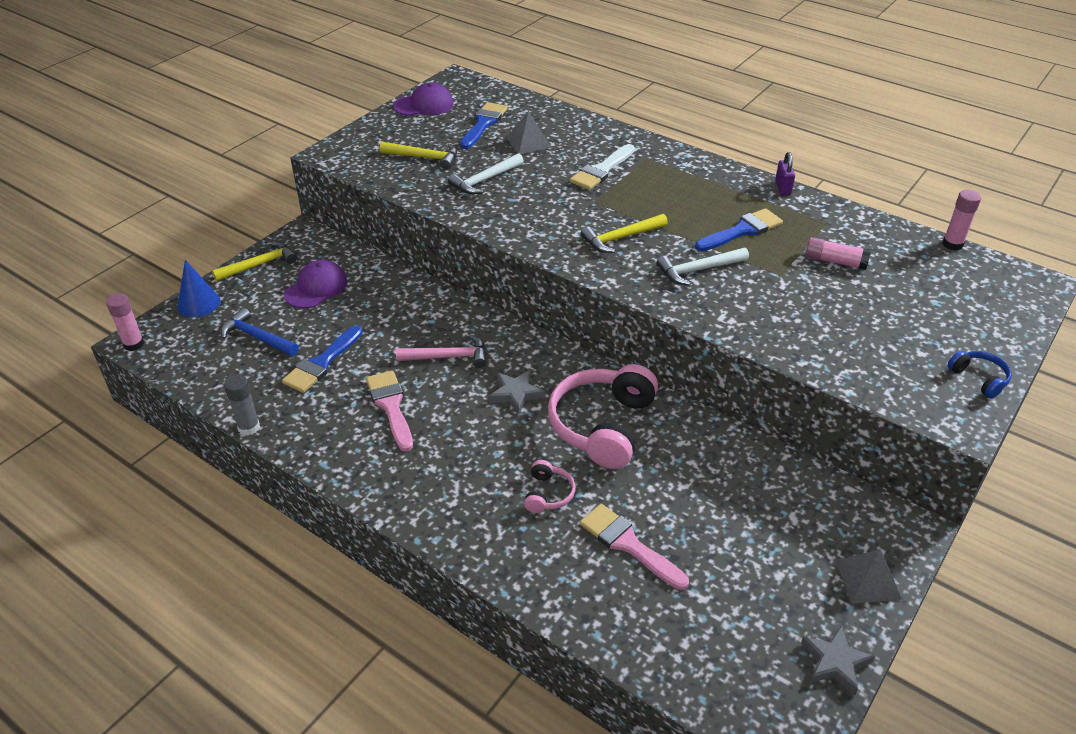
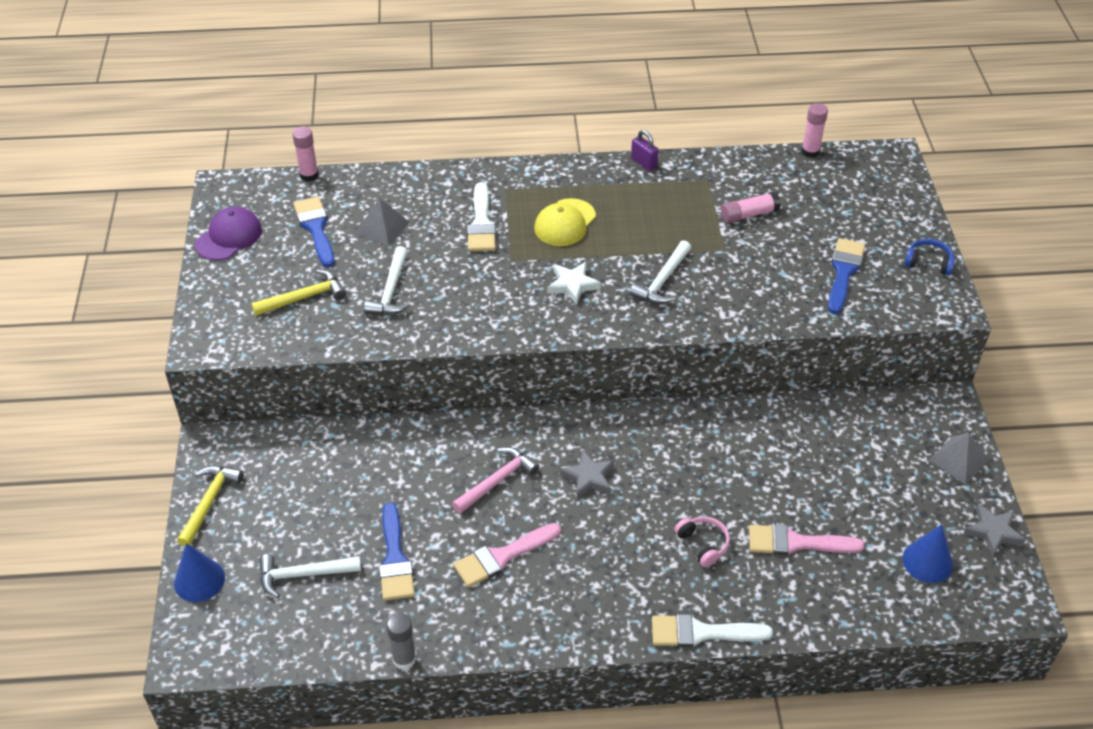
camera: 40 degrees left, 5 degrees up
(134, 344) = (188, 662): pink glue stick -> pink glue stick (309, 175)
(257, 337) = (303, 575): blue hammer -> white hammer
(316, 288) = (297, 491): purple cap -> none
(391, 406) = (502, 556): pink brush -> pink brush turned 60 degrees counterclockwise
(469, 556) = (702, 632): none -> white brush
(602, 425) = (681, 461): pink headphones -> none
(621, 238) = (572, 285): yellow hammer -> white star
(666, 198) = (565, 223): none -> yellow cap
(735, 641) = (927, 561): none -> blue cone
(742, 231) = (656, 223): blue brush -> blue brush (843, 272)

